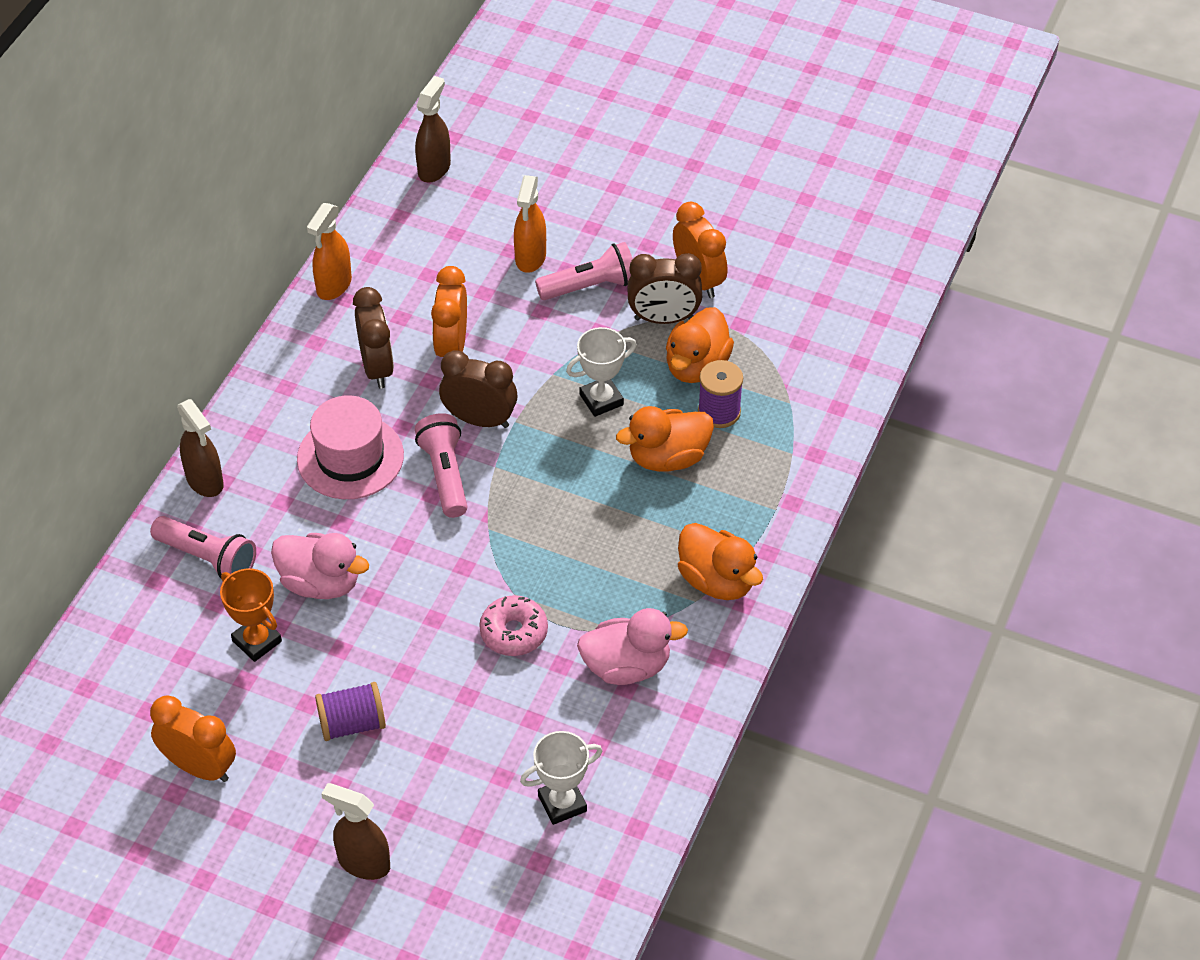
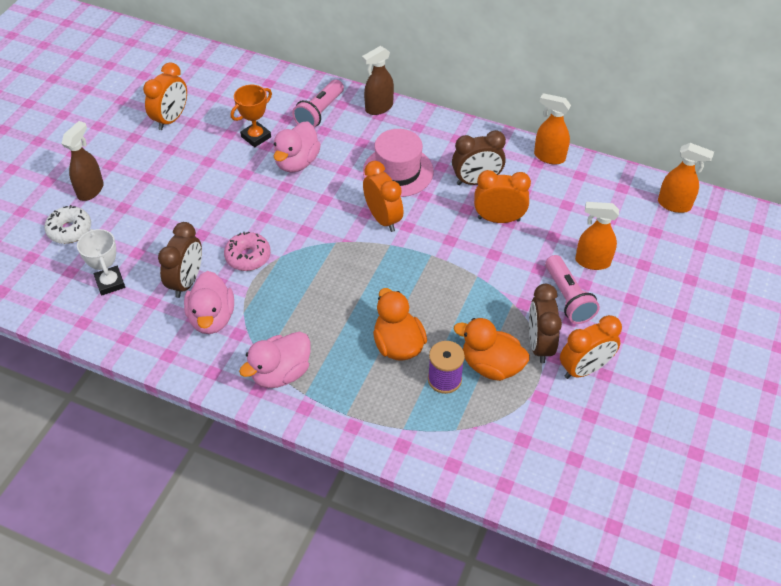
camera: 90 degrees right, 0 degrees up
(352, 723) = (189, 181): purple spool -> none
(434, 168) = (674, 205): brown spray bottle -> orange spray bottle
(445, 474) = (383, 219): pink flashlight -> orange clock
(452, 878) = (70, 230): none -> white donut
(480, 420) = (432, 235): brown clock -> brown clock (186, 282)
(601, 400) = (453, 304): white trophy -> none
(717, 581) = (281, 373): orange duck -> pink duck

